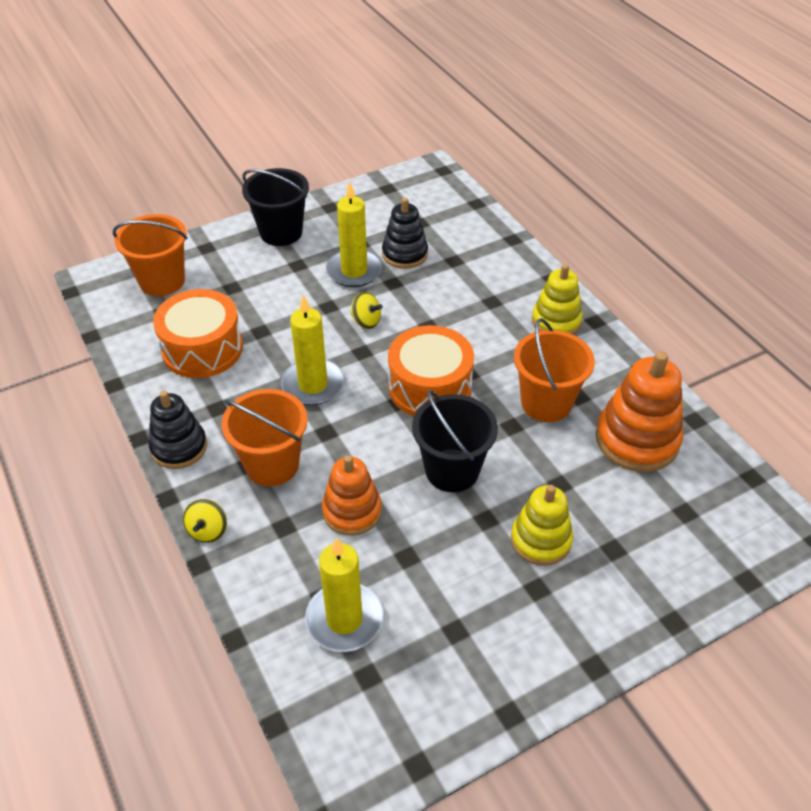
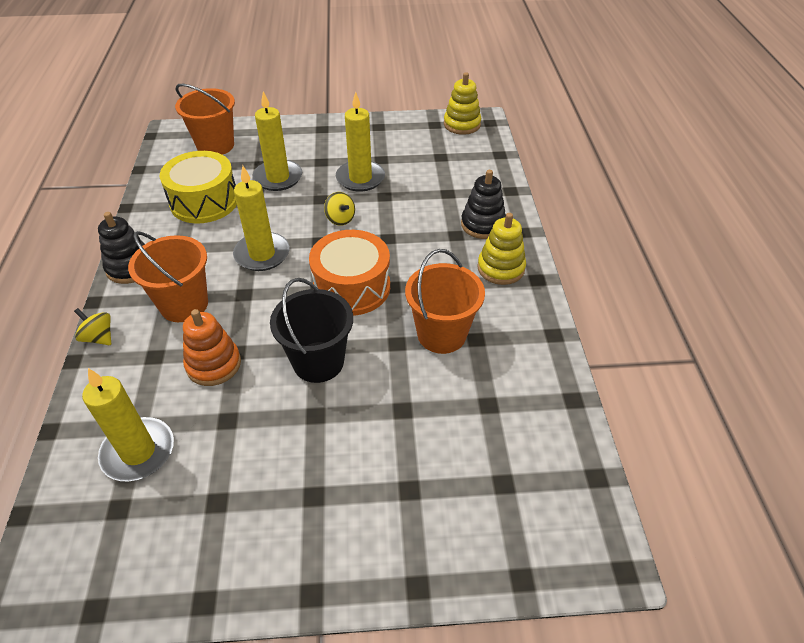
camera: 25 degrees right, 0 degrees up
(202, 349) = (204, 201): orange drum -> yellow drum
(208, 530) = (99, 337): yellow spinning top -> yellow spinning top turned 90 degrees clockwise
(264, 297) = (278, 178): none -> yellow candle
(281, 232) = (327, 135): black bucket -> none
(405, 254) = (410, 177): black stacking toy -> black stacking toy (483, 225)
(541, 540) = (349, 453): yellow stacking toy -> yellow stacking toy (462, 124)
(637, 440) = (503, 397): orange stacking toy -> none

